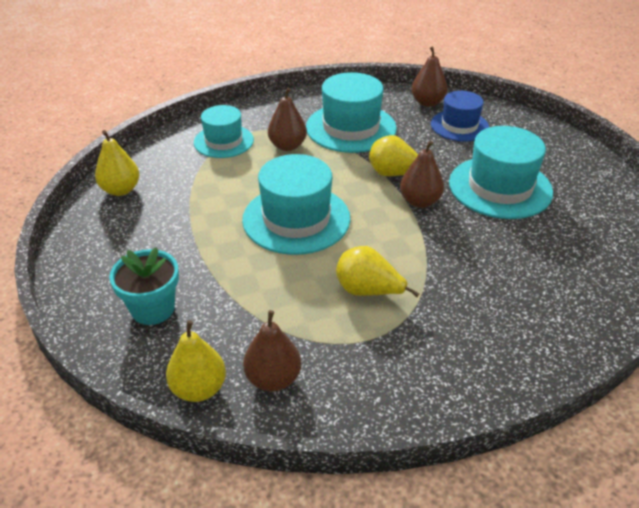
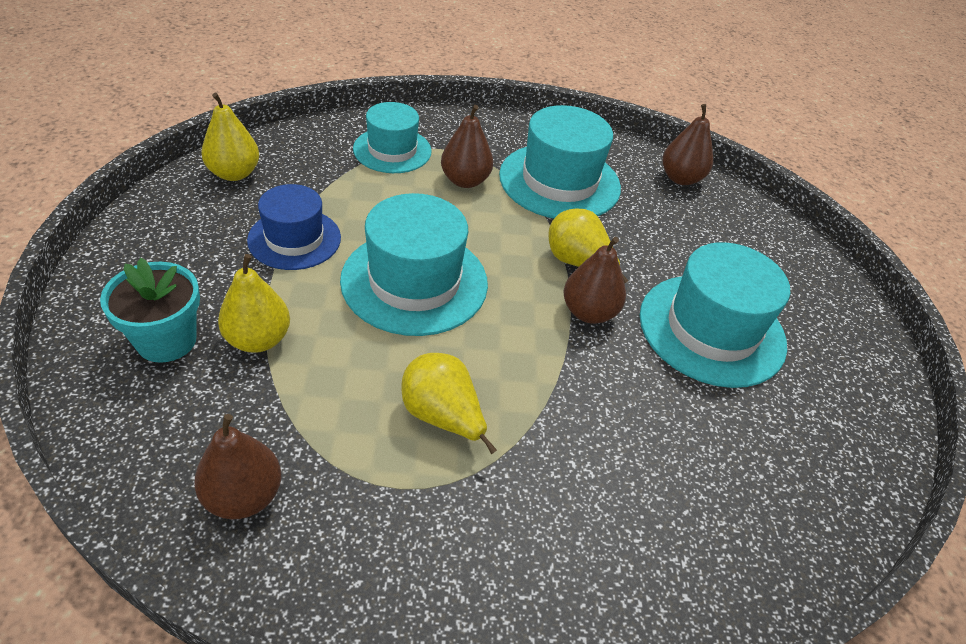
camera: 15 degrees right, 5 degrees up
(199, 389) = (146, 472): yellow pear -> yellow pear (258, 339)
(459, 126) = (705, 223): blue hat -> blue hat (294, 239)

